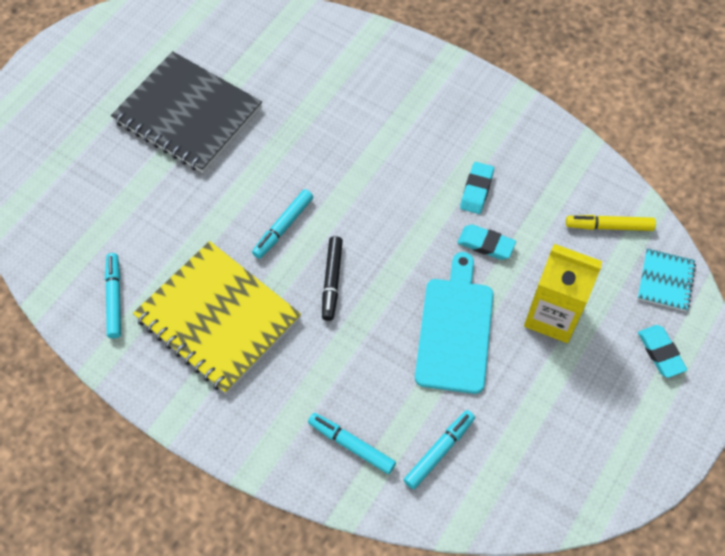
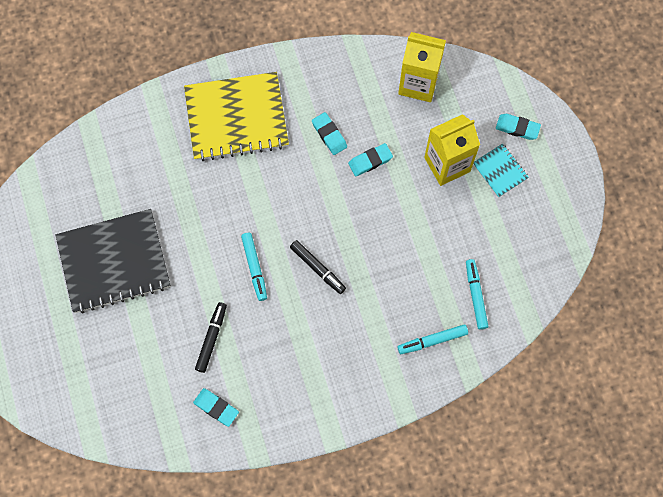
camera: 50 degrees left, 10 degrees up
(114, 298) = (216, 407): turquoise marker -> turquoise eraser
(181, 244) = (212, 338): none -> black marker
(218, 318) = (285, 355): yellow notebook -> yellow notebook (236, 118)
(455, 329) = (409, 225): turquoise cutting board -> none
(609, 226) = (418, 83): yellow marker -> yellow carton
(665, 281) = (478, 85): turquoise notebook -> turquoise notebook (500, 171)

